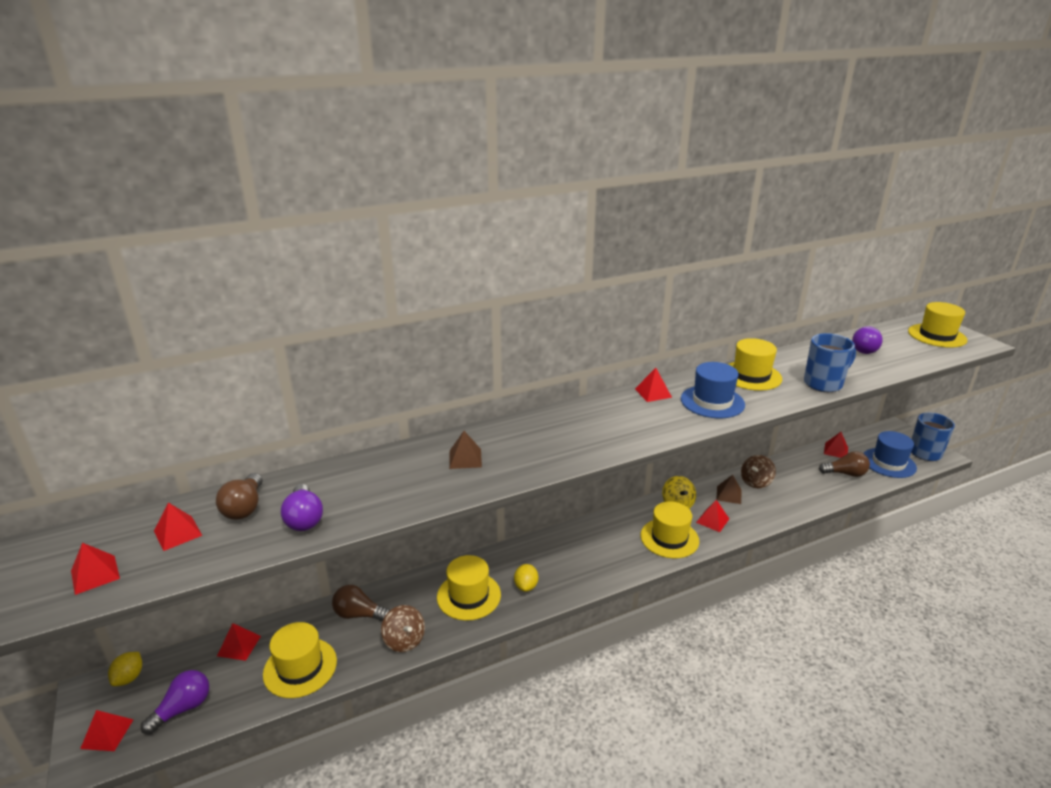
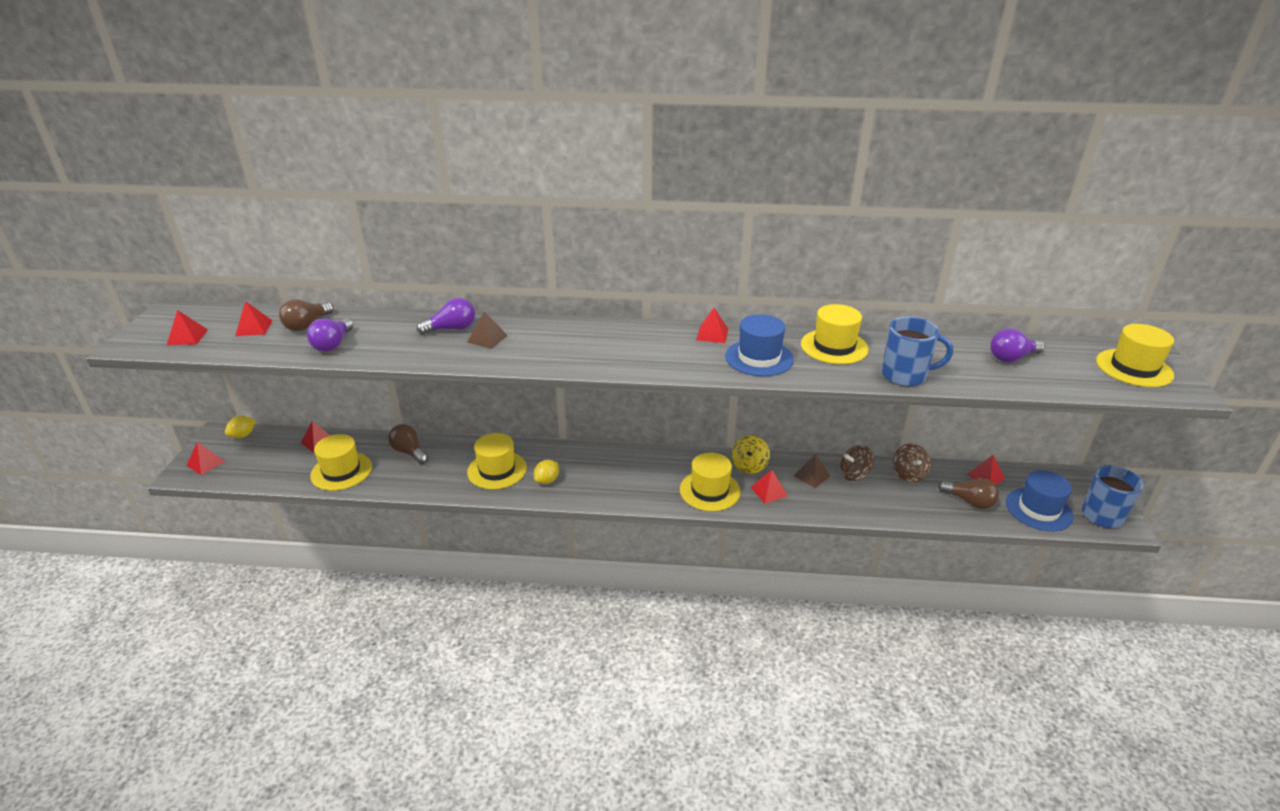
camera: 30 degrees right, 5 degrees up
(183, 708) = (255, 467): purple light bulb -> purple light bulb (452, 329)
(404, 640) = (422, 482): brown spinning top -> brown spinning top (908, 474)

